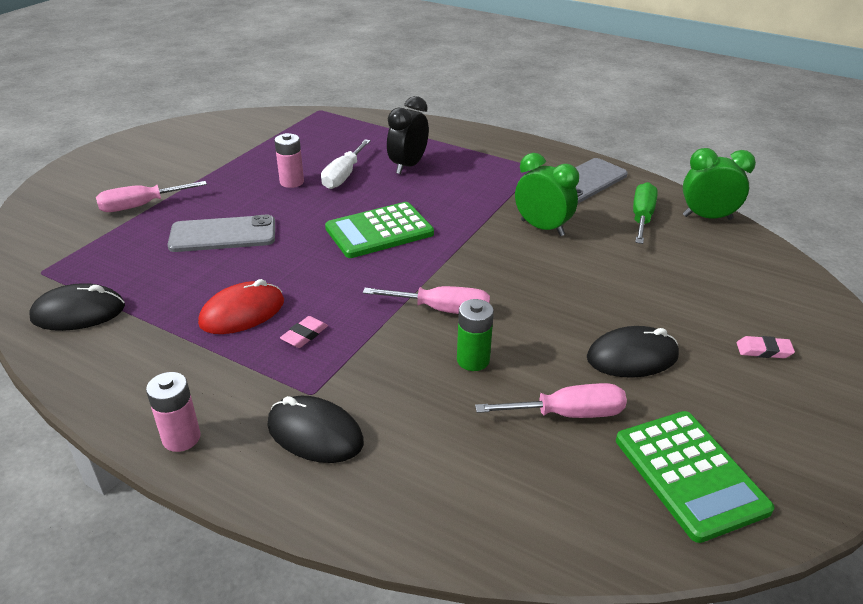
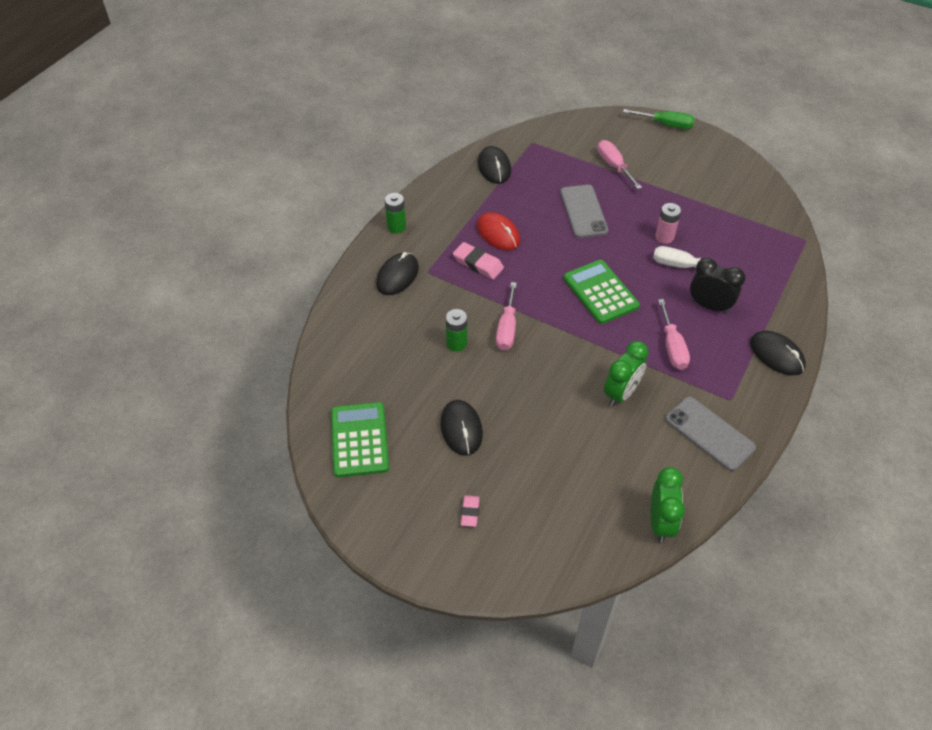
camera: 90 degrees right, 15 degrees up
(181, 438) = (396, 227): pink battery -> green battery
(304, 335) = (478, 264): pink eraser -> pink eraser, size x1.64
(476, 139) = (776, 355): none -> black mouse
(567, 414) = (409, 387): pink screwdriver -> pink screwdriver (672, 347)
(642, 217) = (650, 469): green screwdriver -> green screwdriver (666, 125)
(690, 474) = (359, 440): green calculator -> green calculator turned 105 degrees clockwise

